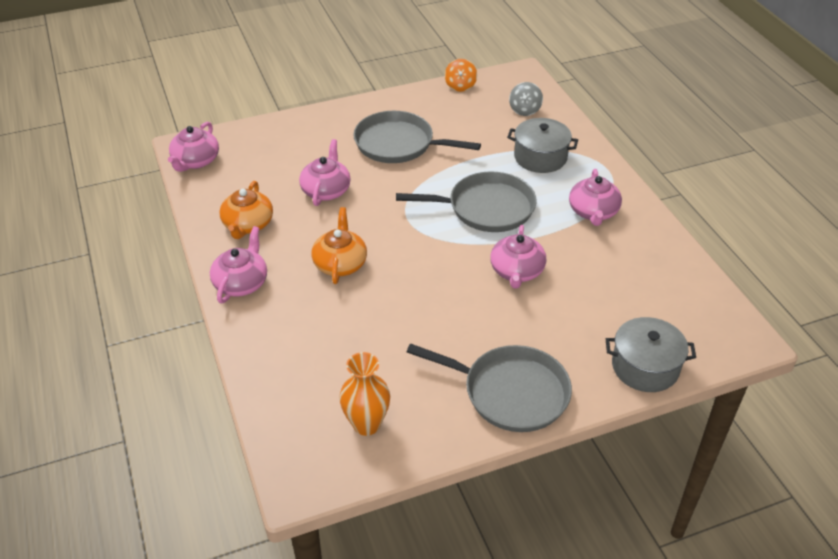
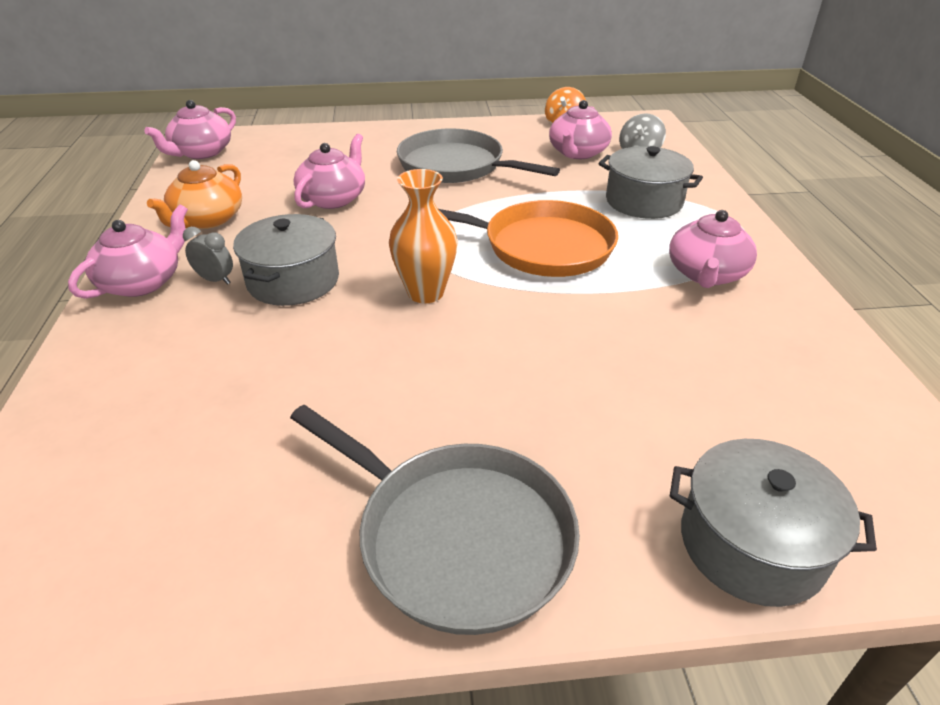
camera: 15 degrees right, 5 degrees down
(289, 272) = (215, 280): none -> grey clock
(340, 263) = (293, 280): orange teapot -> grey pot
(366, 424) = (158, 537): orange vase -> orange vase (425, 293)
(486, 208) = (541, 246): grey pan -> orange pan
(516, 271) = (554, 333): pink teapot -> pink teapot (577, 153)

